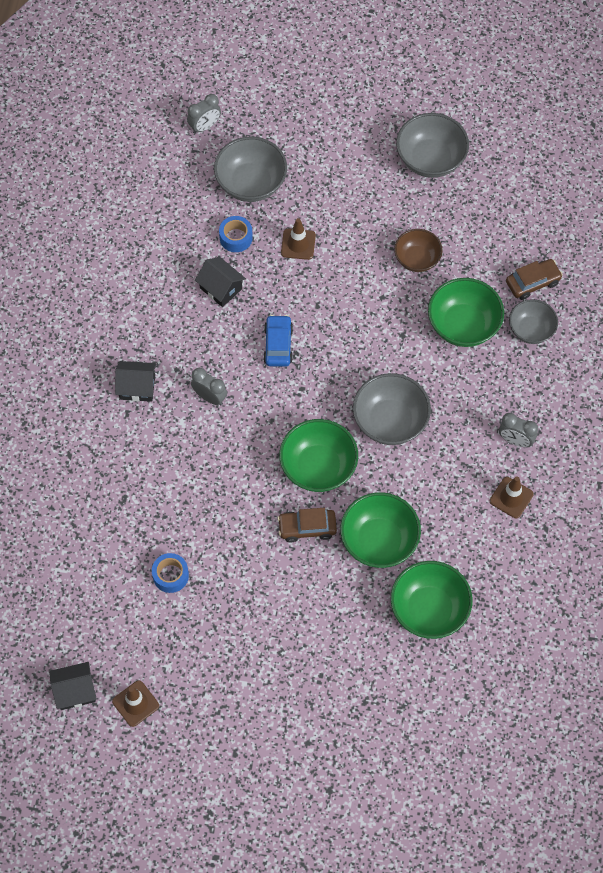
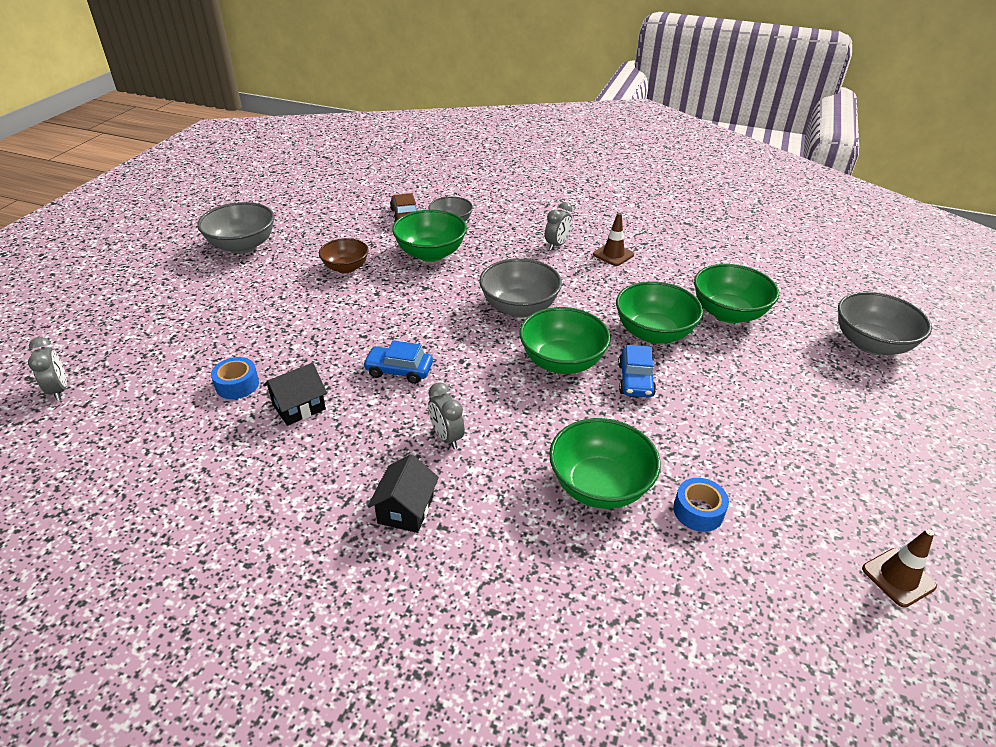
camera: 80 degrees left, 25 degrees down
(75, 691) = (899, 657): black house -> none
(182, 508) = (599, 486): none -> green bowl
(210, 397) = (446, 437): grey clock -> grey clock turned 75 degrees counterclockwise
(251, 183) = (173, 362): grey bowl -> grey bowl (871, 344)
(298, 244) = (279, 338): brown traffic cone -> none
(307, 528) = (635, 380): brown car -> blue car

